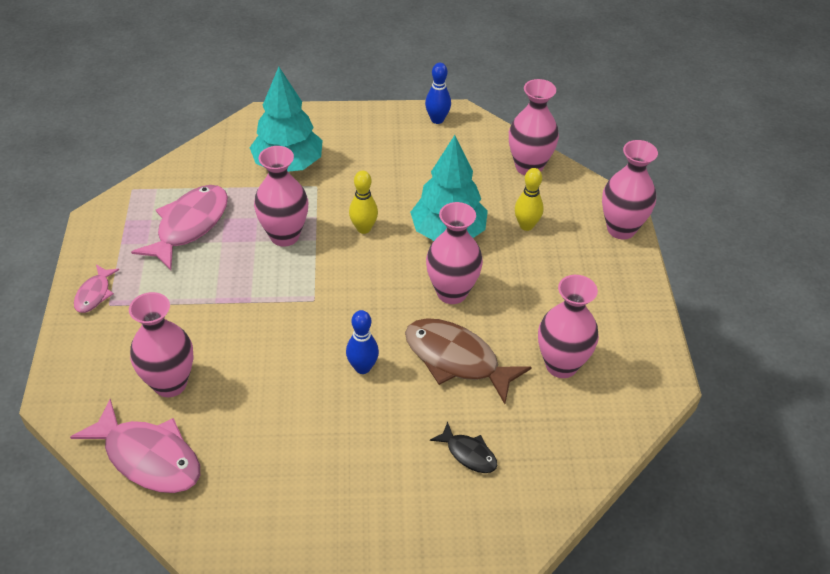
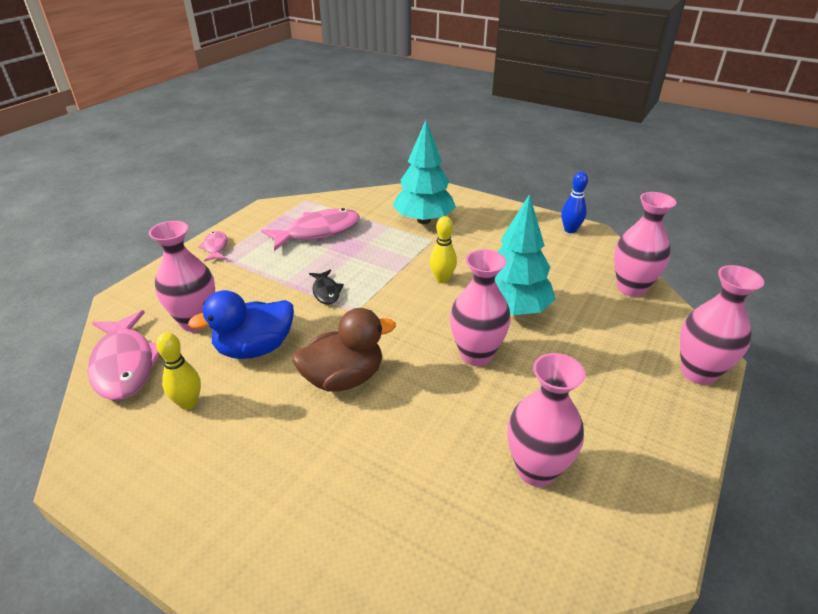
camera: 35 degrees right, 10 degrees down
(94, 294) = (216, 247): pink fish -> pink fish turned 120 degrees clockwise
(257, 380) = (255, 348): none -> blue duck
(284, 236) = (376, 261): pink vase -> none
(362, 367) = (343, 378): blue bowling pin -> brown duck
(457, 360) = (432, 412): brown fish -> none
(468, 454) = (367, 506): black fish -> black fish (326, 292)
(526, 225) = (593, 331): yellow bowling pin -> yellow bowling pin (188, 403)

